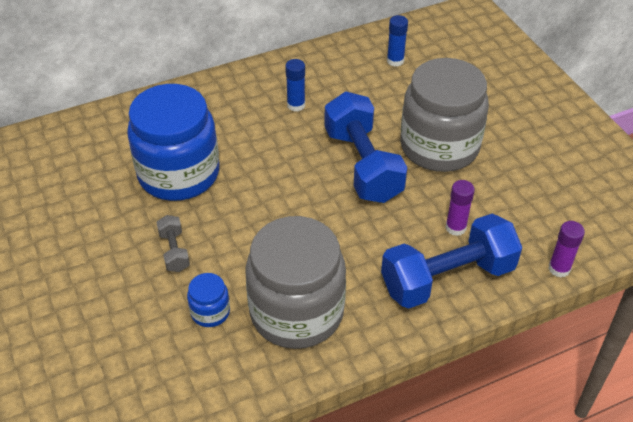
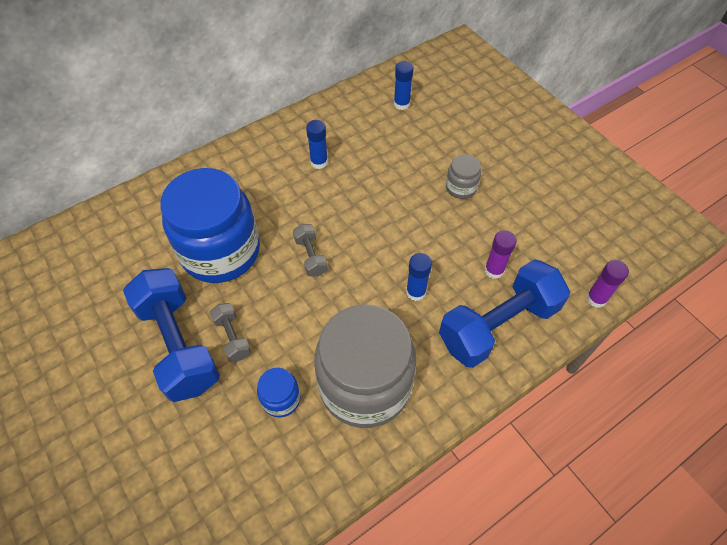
camera: 10 degrees left, 10 degrees up
(268, 190) = (311, 256): none -> grey dumbbell
(363, 165) = (394, 217): blue dumbbell -> blue dumbbell (178, 345)
(368, 236) = (416, 292): none -> blue glue stick
(439, 147) = (461, 187): grey jar -> grey jar, size x0.42

